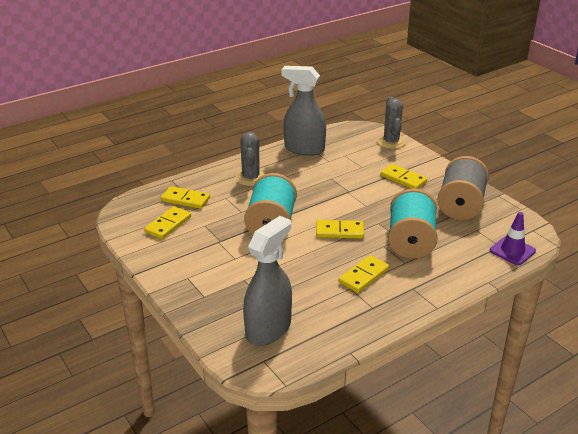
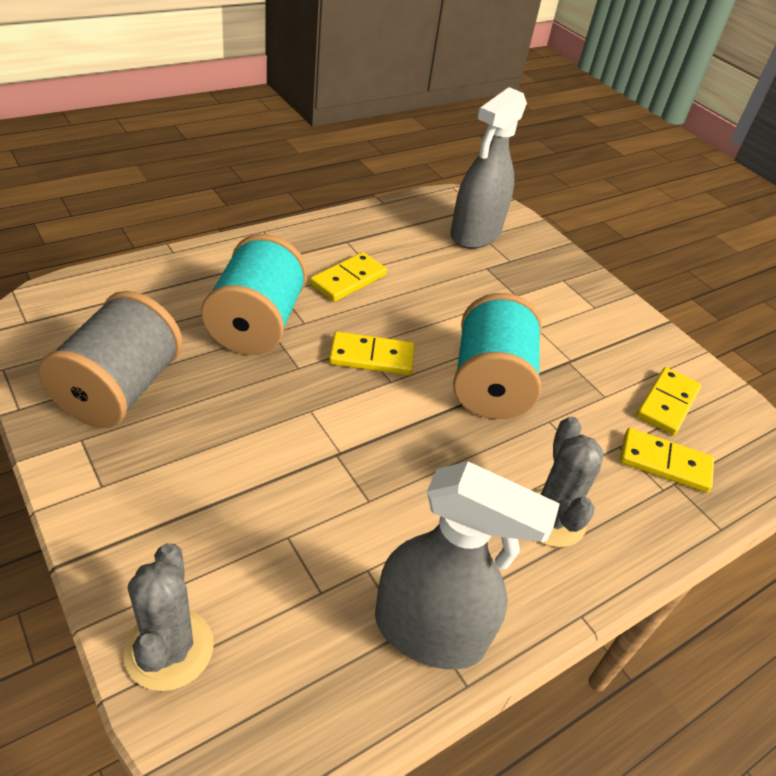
camera: 175 degrees right, 10 degrees up
(403, 179) = (202, 480): yellow domino -> none
(512, 251) = (97, 289): purple traffic cone -> none

